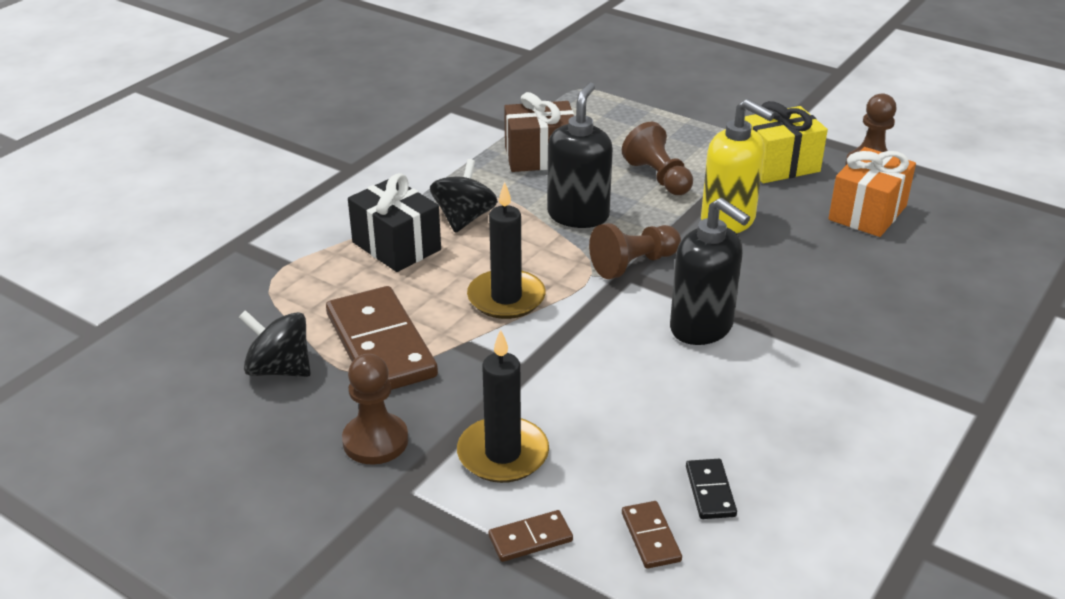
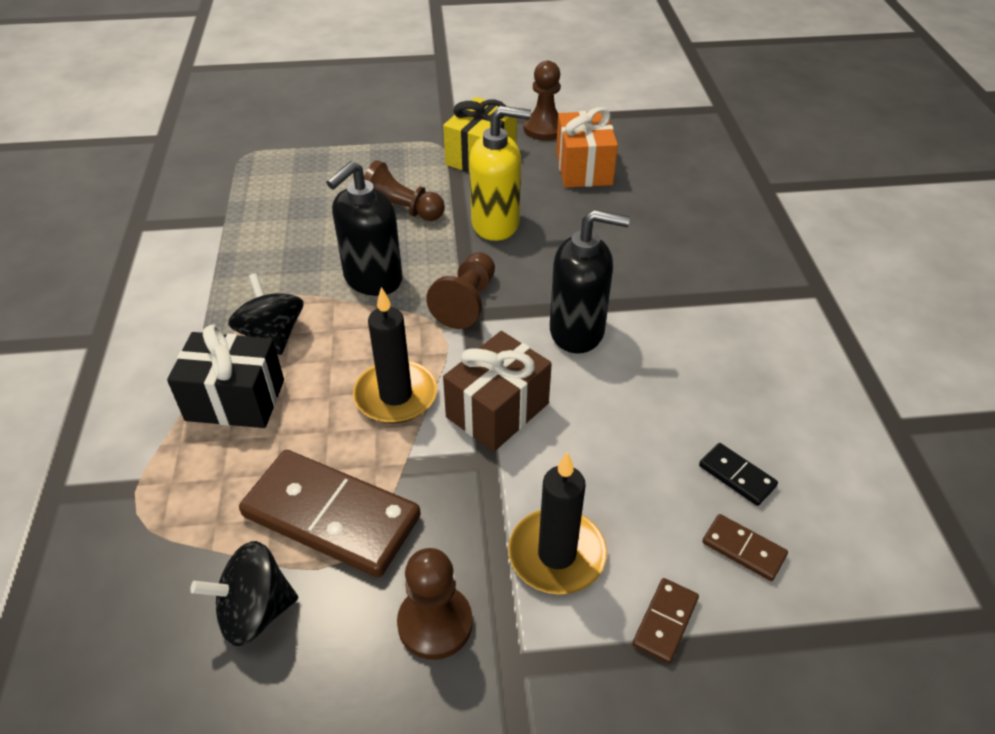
camera: 40 degrees left, 10 degrees up
(540, 157) = (278, 238): brown gift -> brown gift (497, 410)
(578, 215) = (372, 279): black soap dispenser -> black soap dispenser turned 120 degrees counterclockwise

